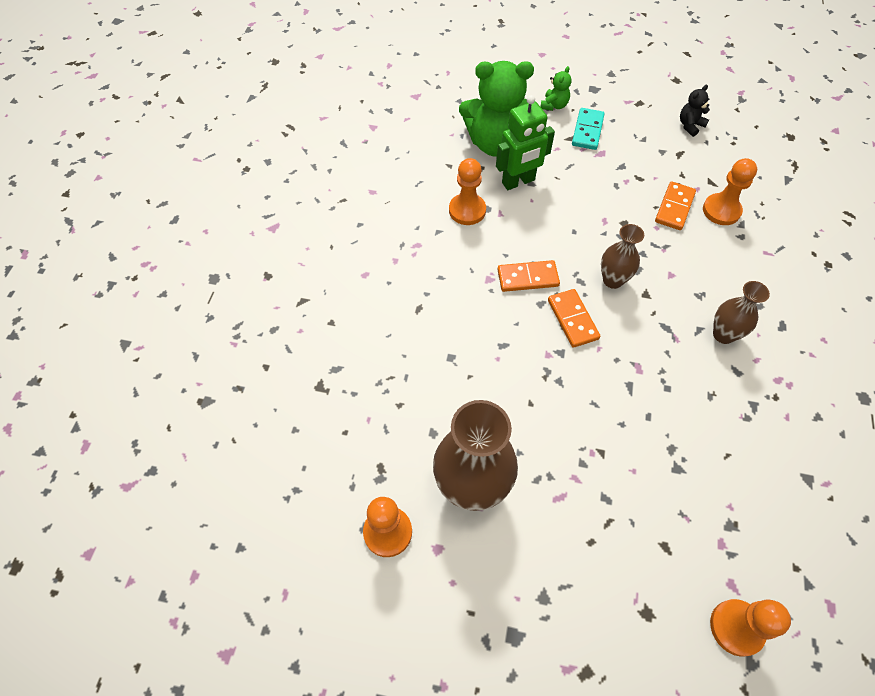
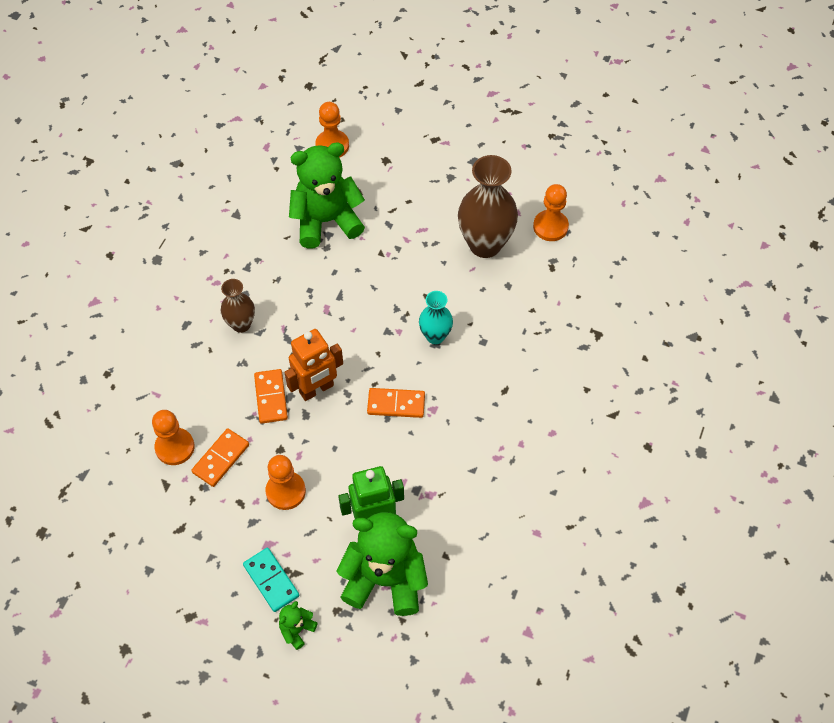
camera: 170 degrees left, 0 degrees up
(467, 210) = (438, 490): orange pawn -> orange pawn (285, 491)
(506, 355) = (435, 336): none -> turquoise vase
(573, 319) = (367, 358): orange domino -> orange domino (271, 397)
(587, 131) = (271, 580): turquoise domino -> turquoise domino turned 60 degrees counterclockwise
(613, 280) = (316, 389): brown vase -> orange robot
(688, 488) = (326, 221): none -> green teddy bear
(690, 125) = (147, 568): black teddy bear -> none

